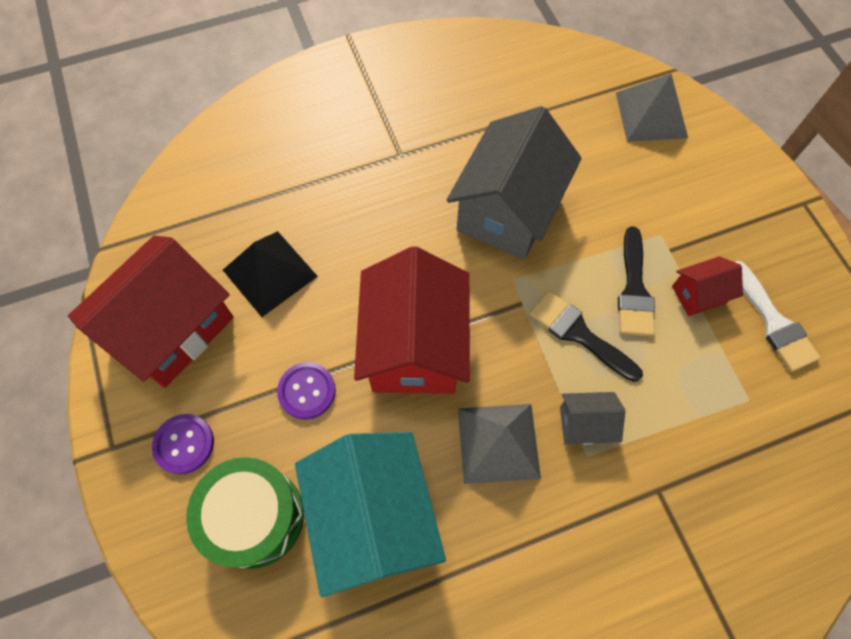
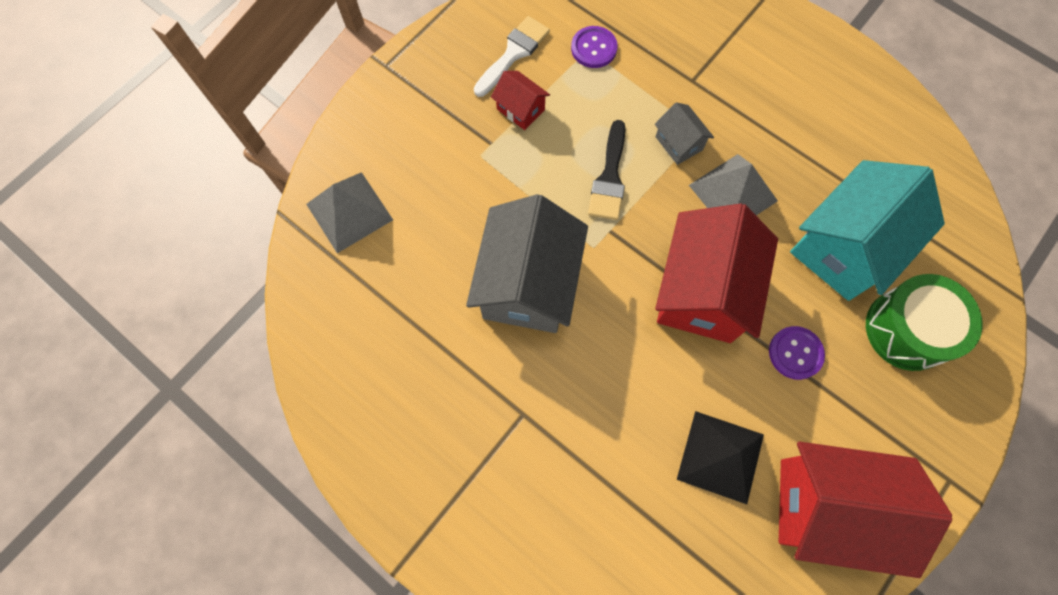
camera: 120 degrees left, 5 degrees up
(184, 444) = (903, 422): purple button -> purple button (594, 48)
(414, 347) = (702, 292): red house -> red house turned 45 degrees counterclockwise
(508, 211) = (528, 284): grey house -> grey house turned 75 degrees counterclockwise
(634, 290) = (545, 154): black brush -> none

